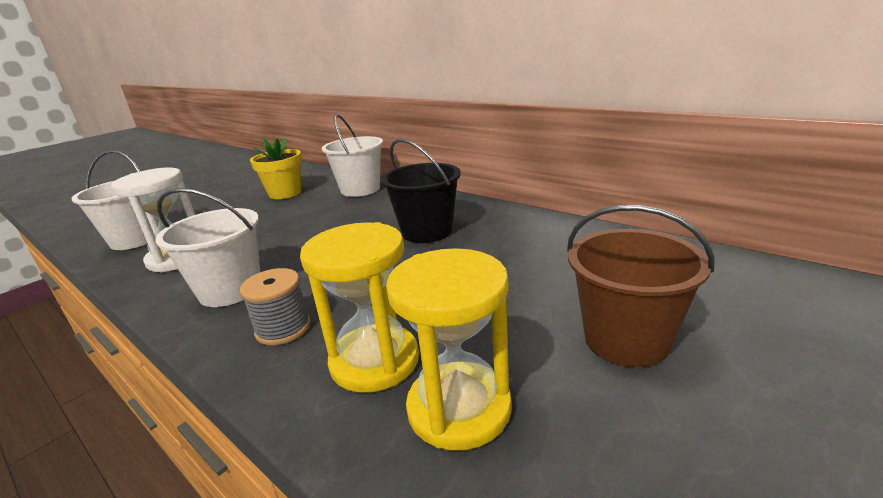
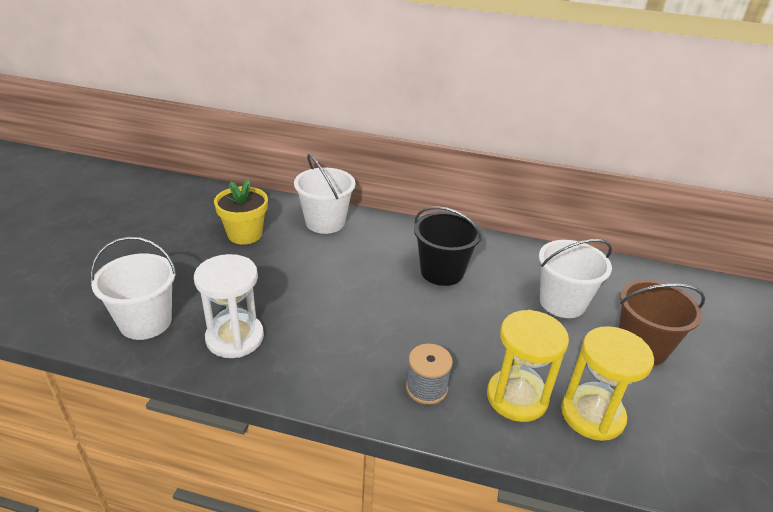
camera: 30 degrees left, 10 degrees up
(230, 290) = (338, 363): white bucket -> white bucket (562, 302)

